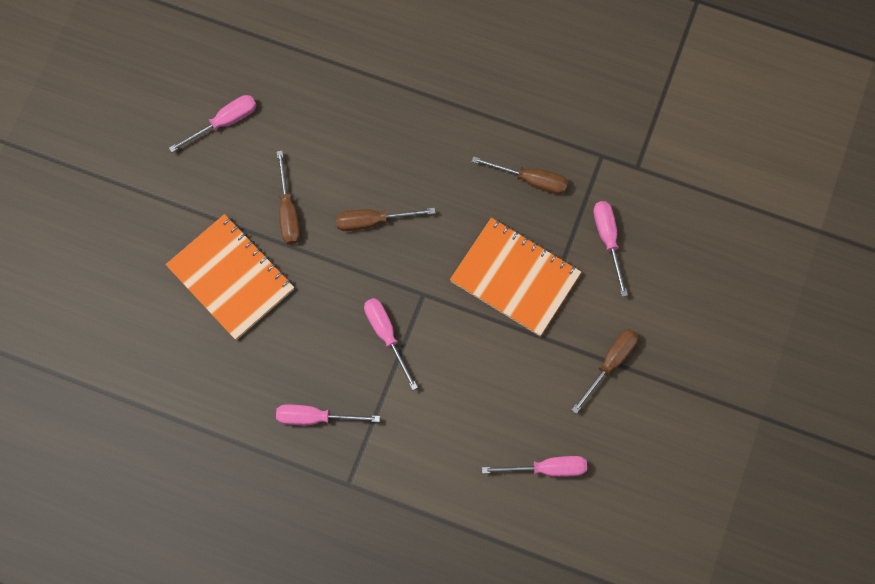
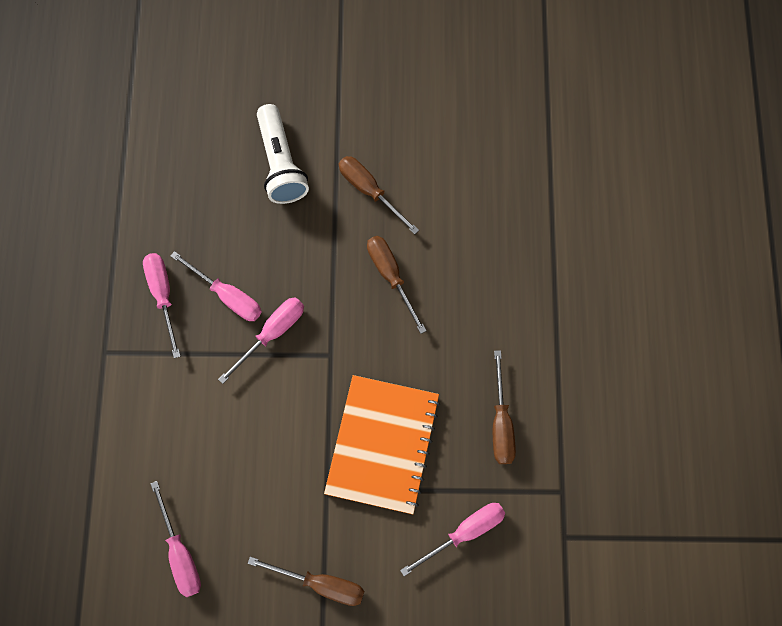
camera: 70 degrees right, 0 degrees up
(224, 122) = (441, 97): pink screwdriver -> pink screwdriver (227, 296)
(231, 278) = (281, 164): orange notebook -> white flashlight
(288, 212) = (369, 191): brown screwdriver -> brown screwdriver turned 75 degrees clockwise

